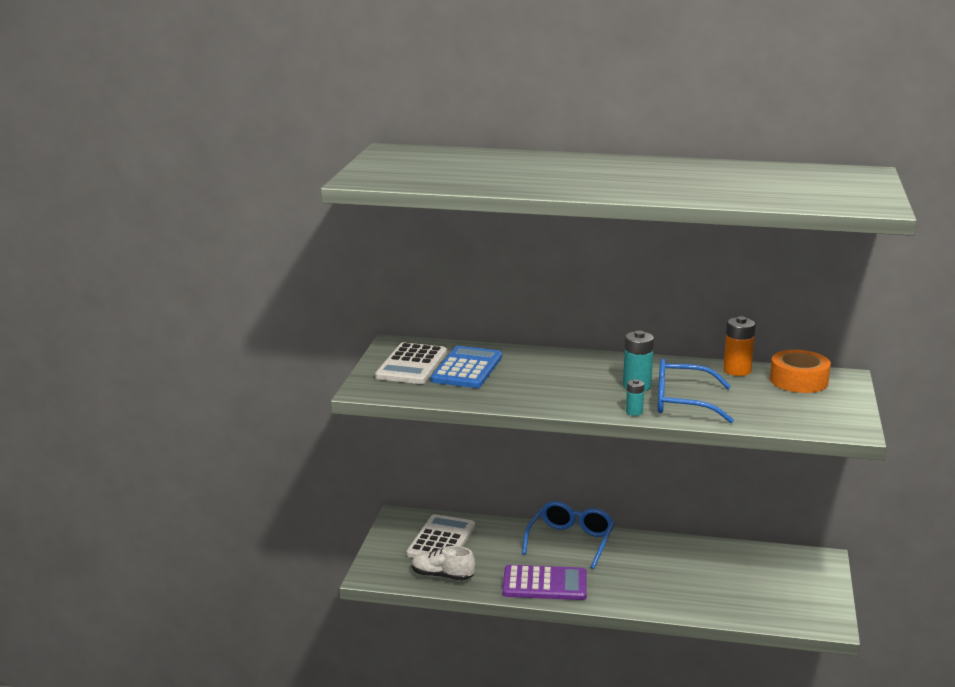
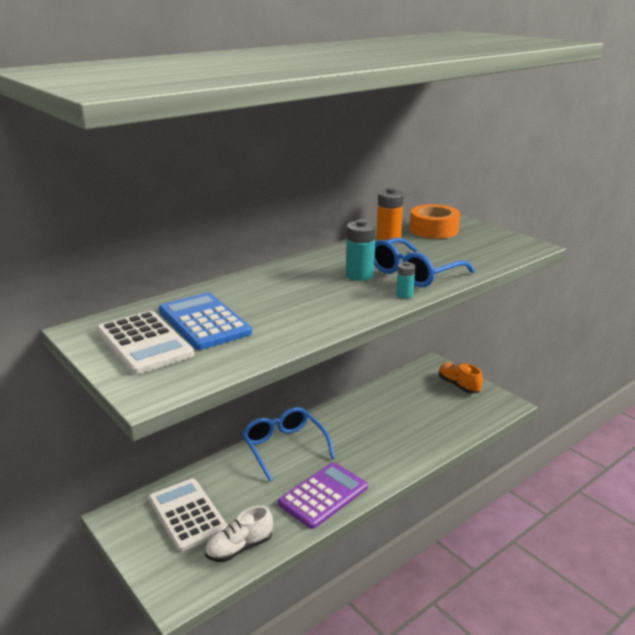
camera: 50 degrees left, 5 degrees up
(811, 586) = (458, 385): none -> orange shoe

